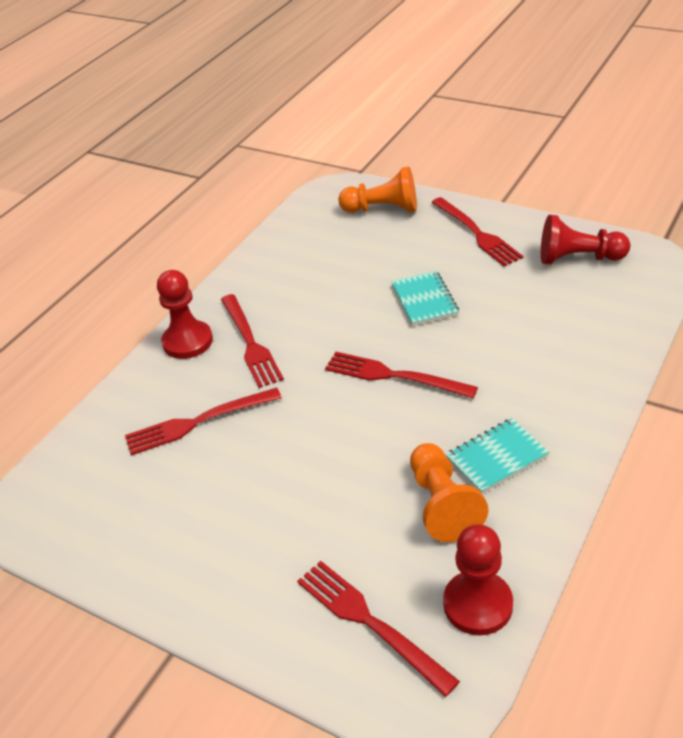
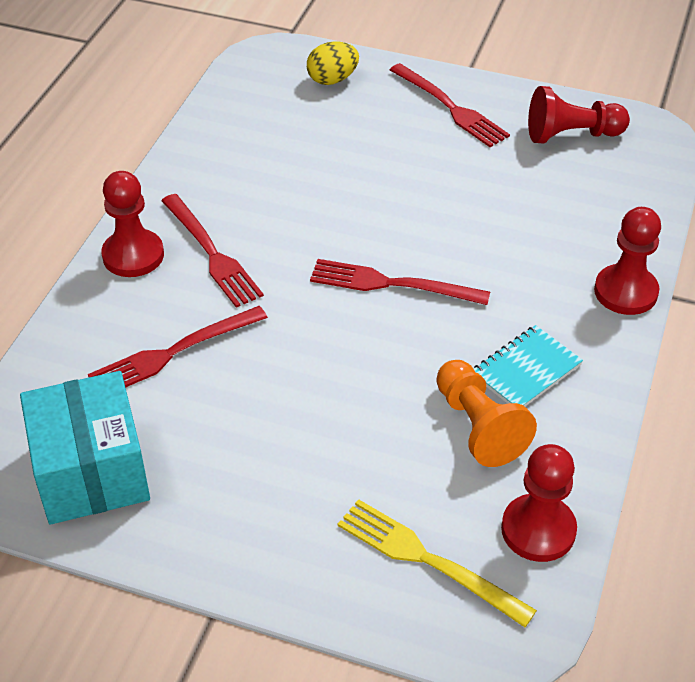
camera: 15 degrees left, 5 degrees up
(105, 516) = (91, 471): none -> turquoise box
(368, 621) = (425, 559): red fork -> yellow fork
(383, 209) = (332, 79): orange pawn -> yellow egg
(424, 300) = (407, 192): turquoise notebook -> none
(602, 394) = (625, 292): none -> red pawn

